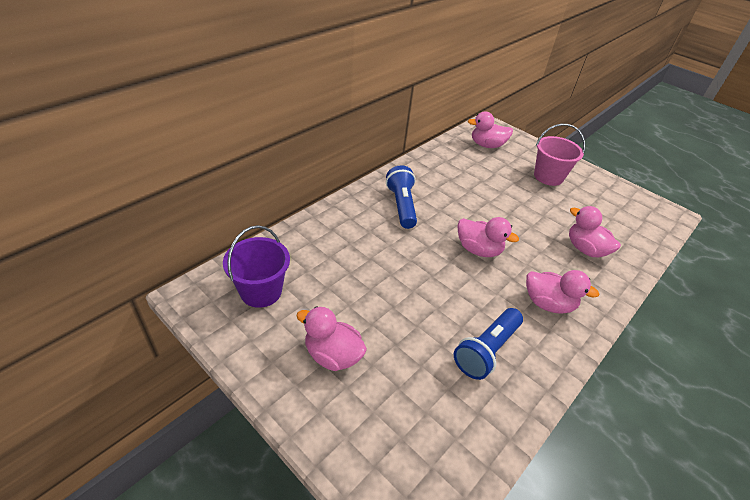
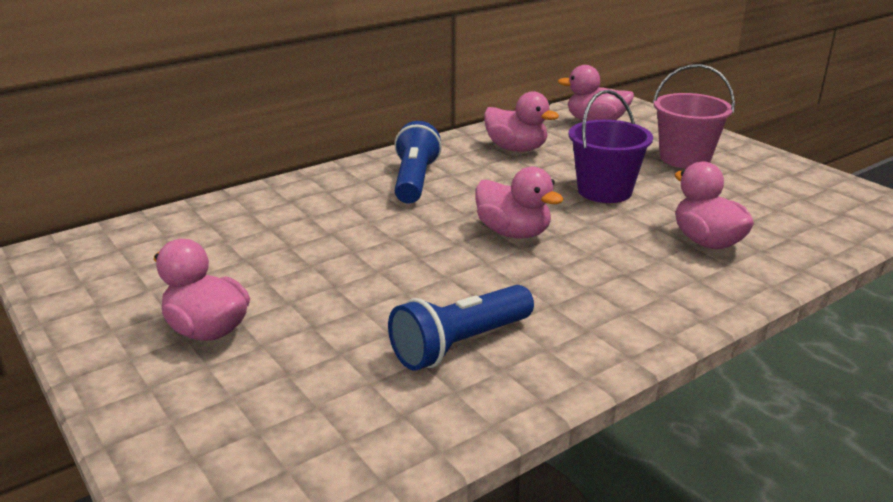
camera: 15 degrees right, 15 degrees down
(261, 291) = (144, 257): purple bucket -> purple bucket (604, 191)
(548, 303) = (601, 299): pink duck -> pink duck (516, 149)

